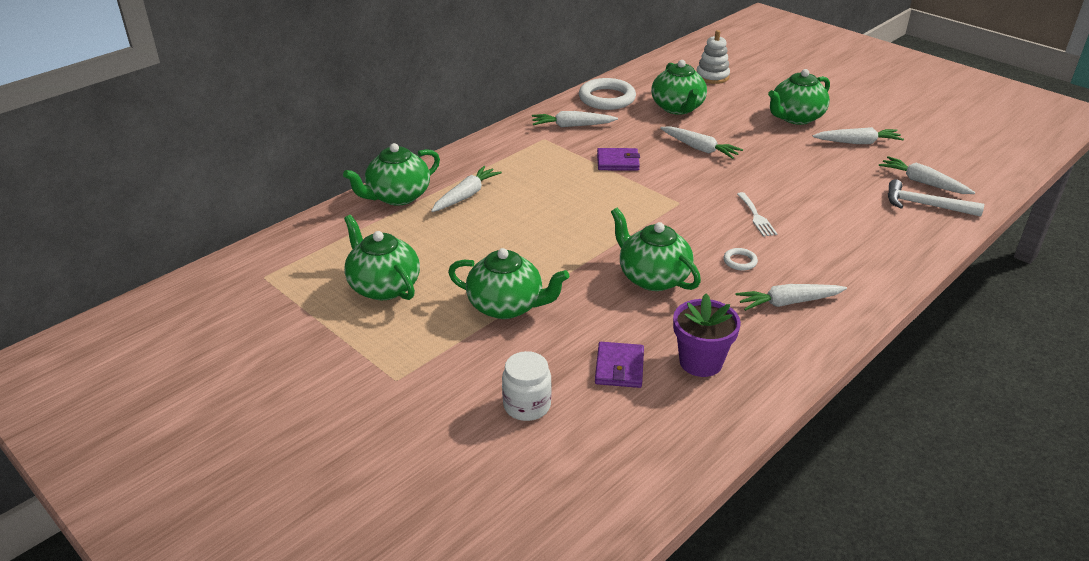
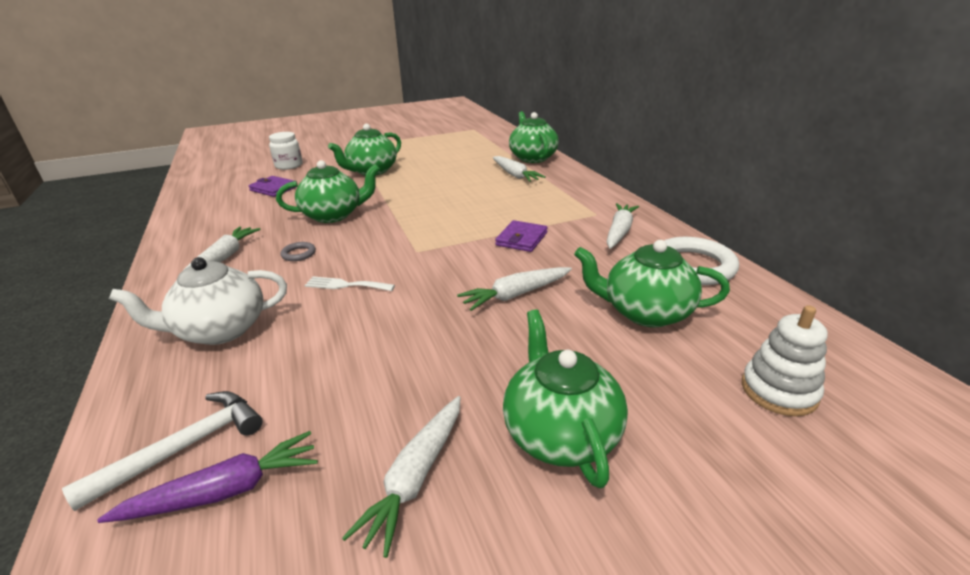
camera: 115 degrees right, 5 degrees down
(383, 286) = (432, 148): green teapot -> none
(700, 362) = (235, 210): purple flower pot -> none
(740, 261) = (298, 254): white ring -> grey ring
(856, 245) = (220, 330): none -> white teapot
(923, 182) = (225, 491): white carrot -> purple carrot

